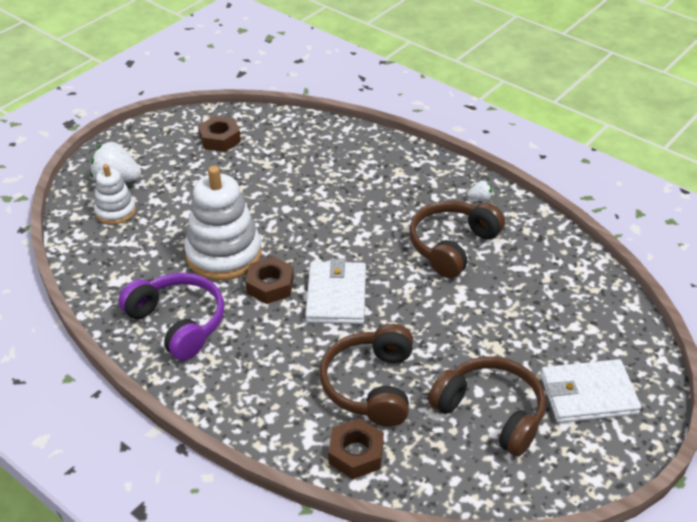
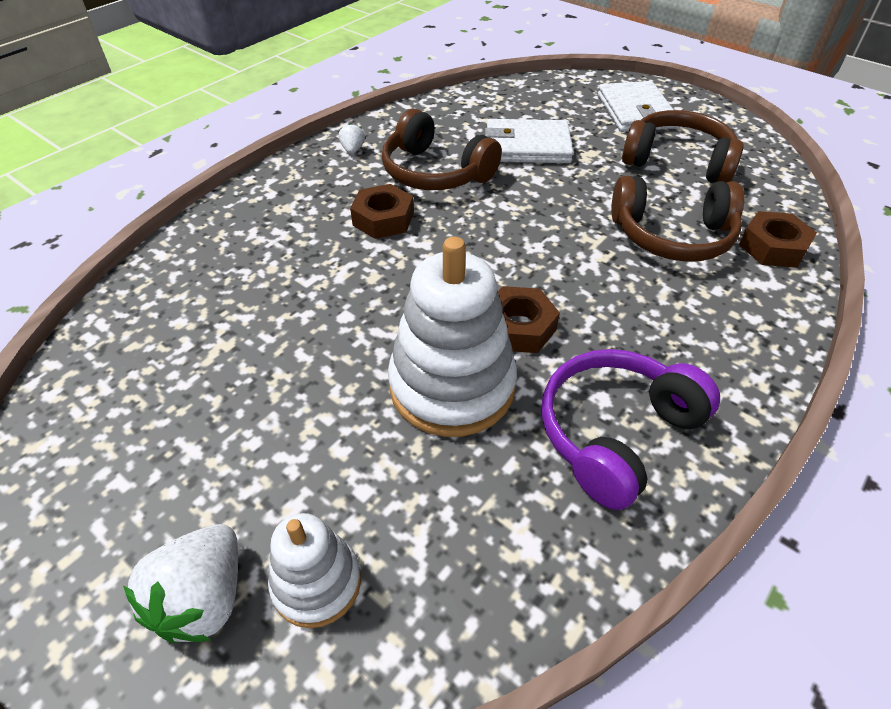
camera: 90 degrees left, 5 degrees up
(220, 139) = (123, 416): brown nut -> brown nut (383, 219)
(336, 296) = (531, 263): white wallet -> white wallet (527, 146)
(490, 412) = (677, 161): brown headphones -> brown headphones turned 75 degrees clockwise

